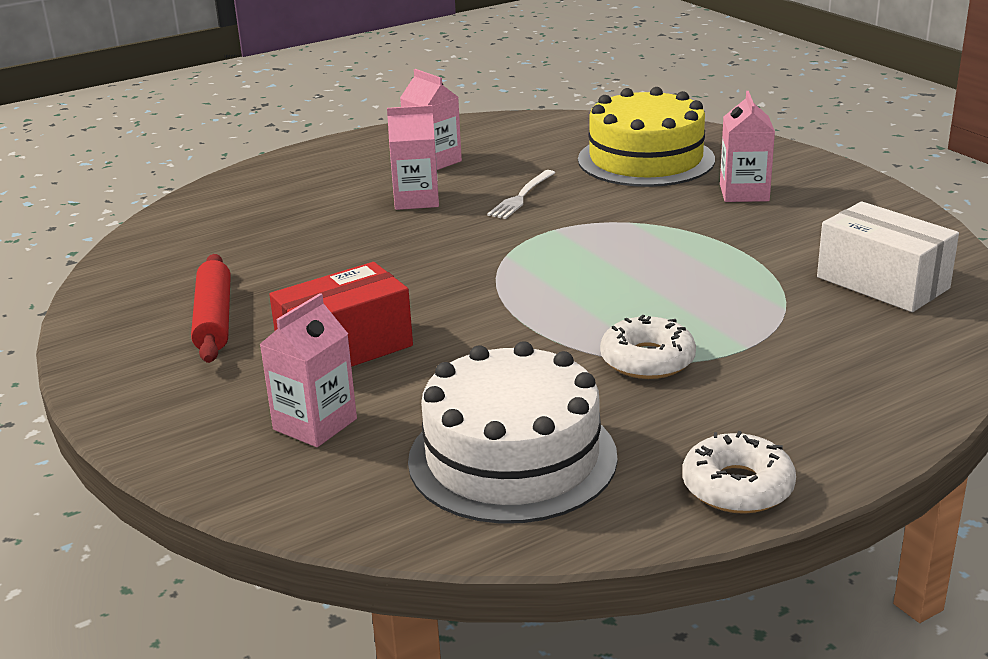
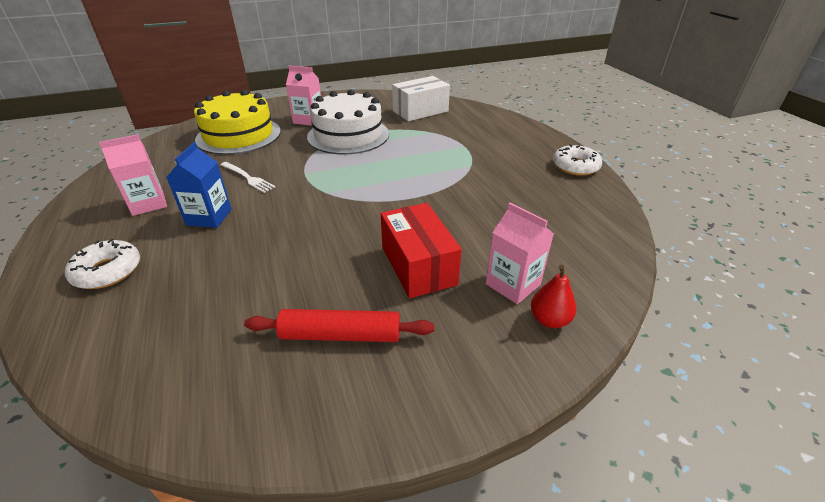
camera: 80 degrees left, 10 degrees up
(244, 456) = (549, 320): none -> red pear
(416, 200) = (209, 217): pink carton -> blue carton
(512, 458) = (553, 217): white cake -> white cake (348, 135)
(647, 360) = (467, 169): white donut -> white donut (107, 271)

